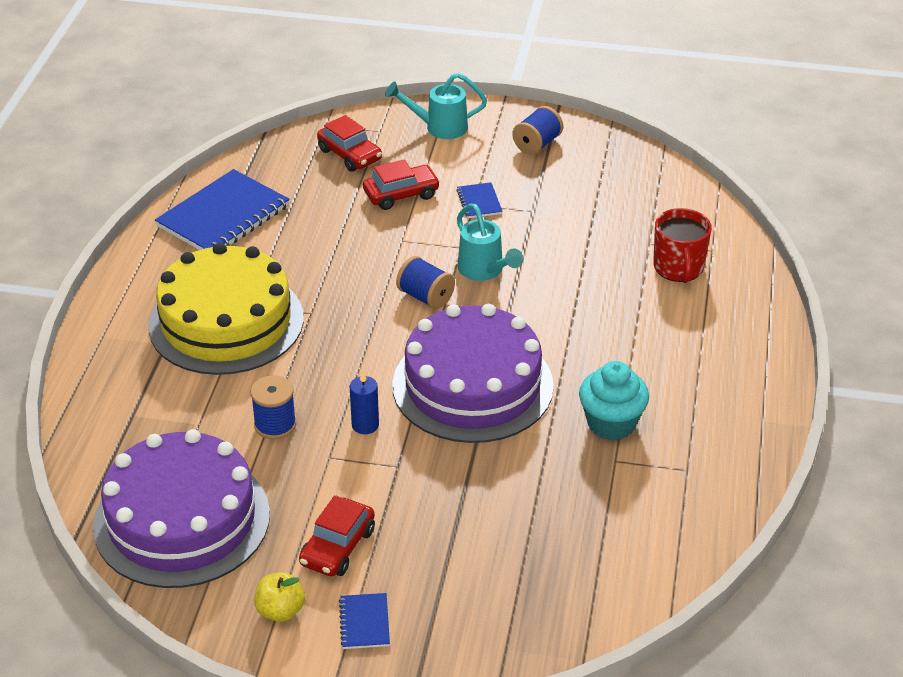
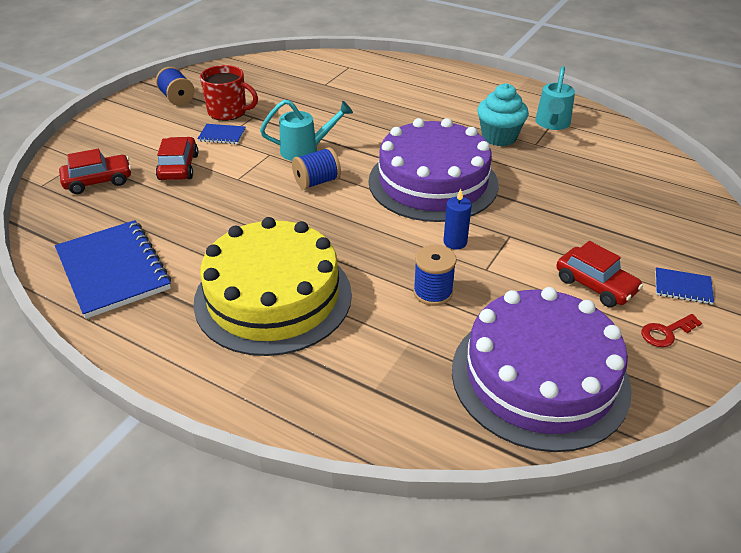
camera: 70 degrees left, 0 degrees up
(280, 611) = (666, 332): yellow apple -> red key
(439, 127) = (110, 132): turquoise watering can -> turquoise watering can (552, 124)
(678, 268) = (358, 81): red mug -> red mug (228, 112)

